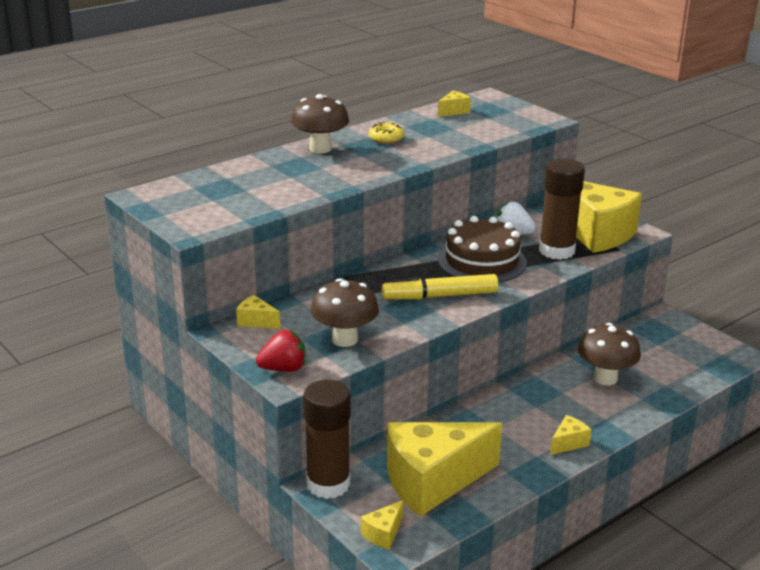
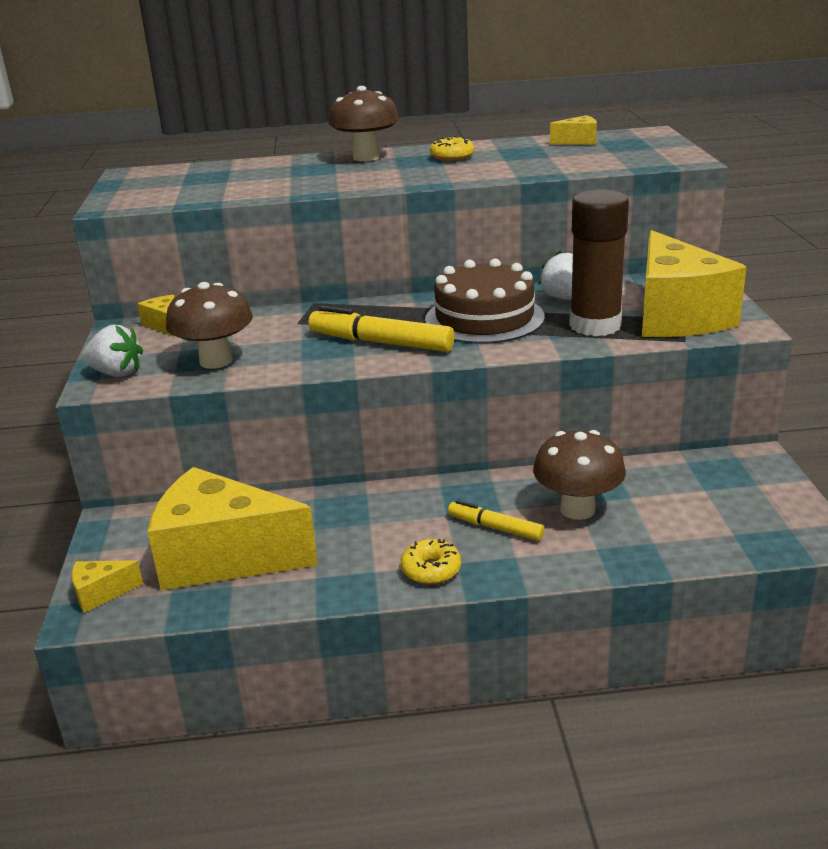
camera: 35 degrees right, 0 degrees up
(283, 369) = (116, 373): red strawberry -> white strawberry
(328, 484) = (122, 523): brown glue stick -> none
(568, 443) = (431, 570): yellow cheese -> yellow donut
(573, 405) = (495, 527): none -> yellow marker

